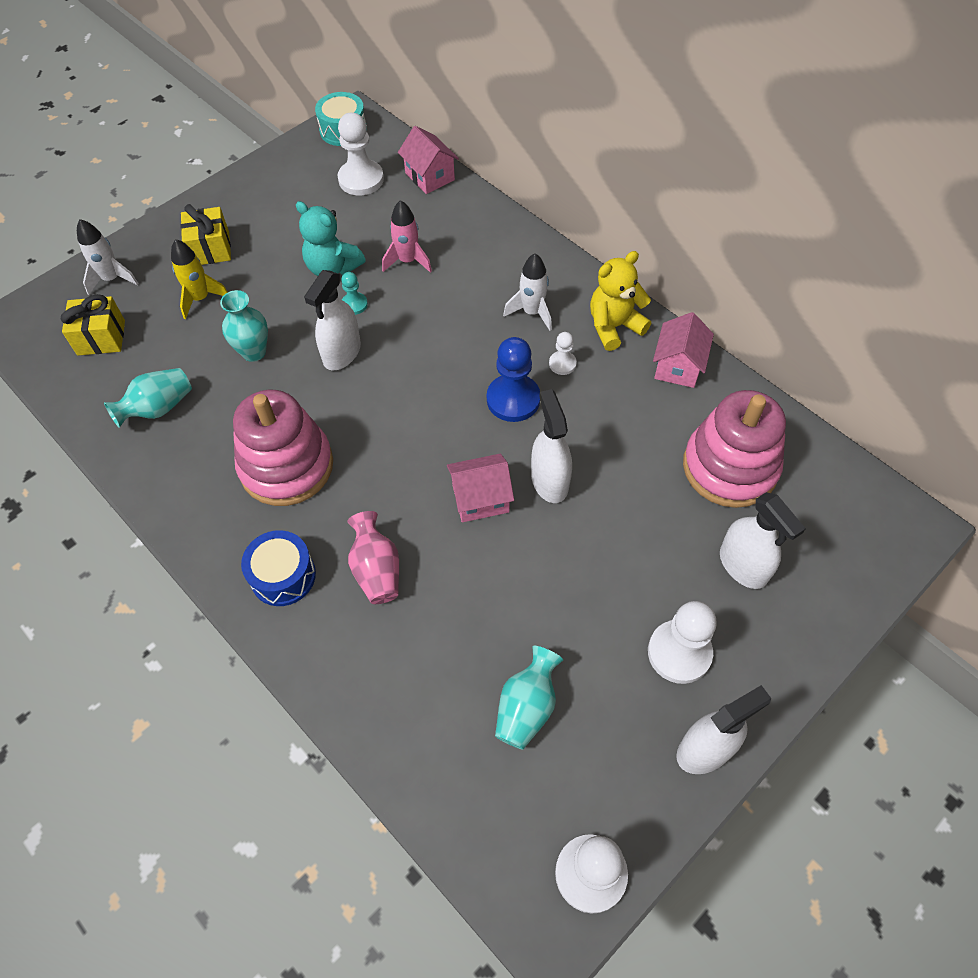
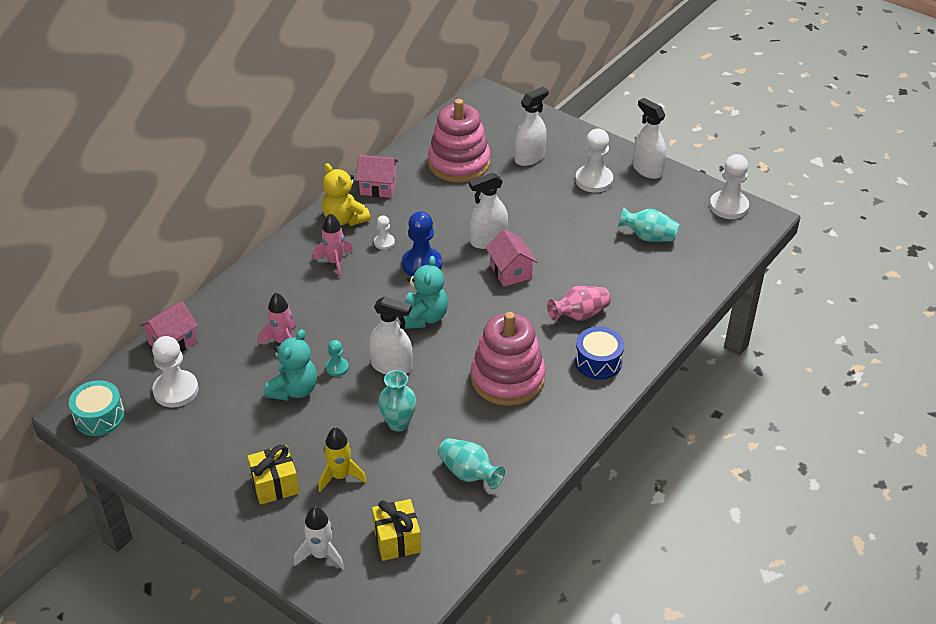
camera: 100 degrees left, 15 degrees down
(414, 392) = (424, 317): none -> turquoise teddy bear
(532, 312) = (335, 262): white rocket -> pink rocket

